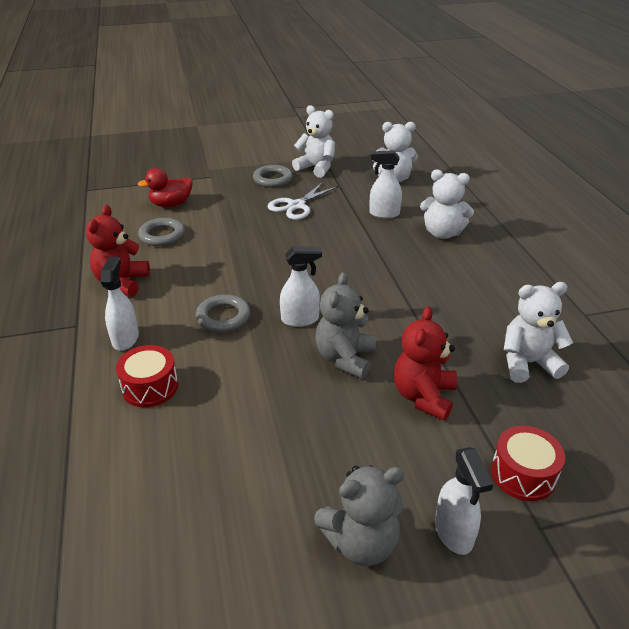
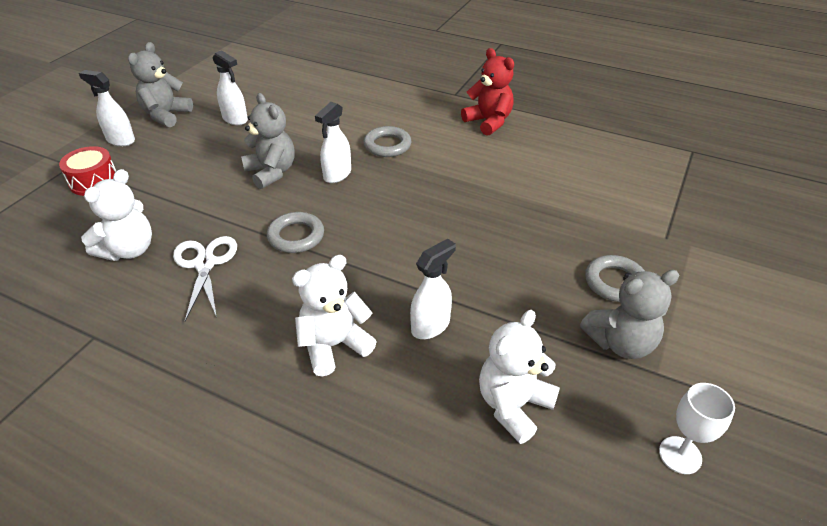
camera: 130 degrees right, 5 degrees up
(125, 338) = (416, 105): white spray bottle -> white spray bottle (235, 119)
(150, 387) = (358, 99): red drum -> none
(162, 235) = (546, 161): grey ring -> grey ring (296, 236)
(171, 204) = (611, 186): red duck -> none
(296, 206) = (524, 266): white scissors -> white scissors (205, 264)
(316, 168) = (621, 343): white teddy bear -> grey teddy bear
(359, 145) = (680, 455): none -> white goblet
(423, 396) = (193, 183): red teddy bear -> none

